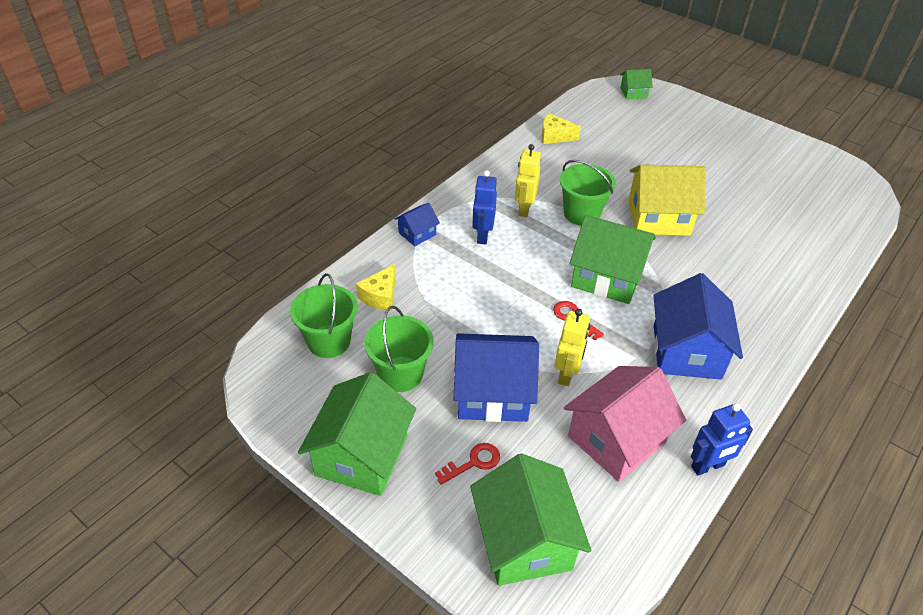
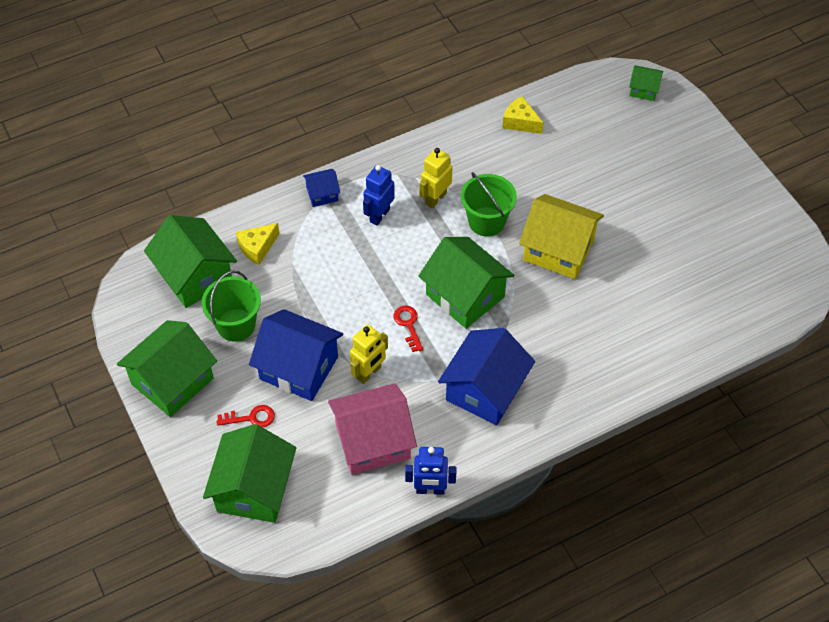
camera: 25 degrees right, 10 degrees up
(329, 341) = (195, 276): green bucket -> green house

